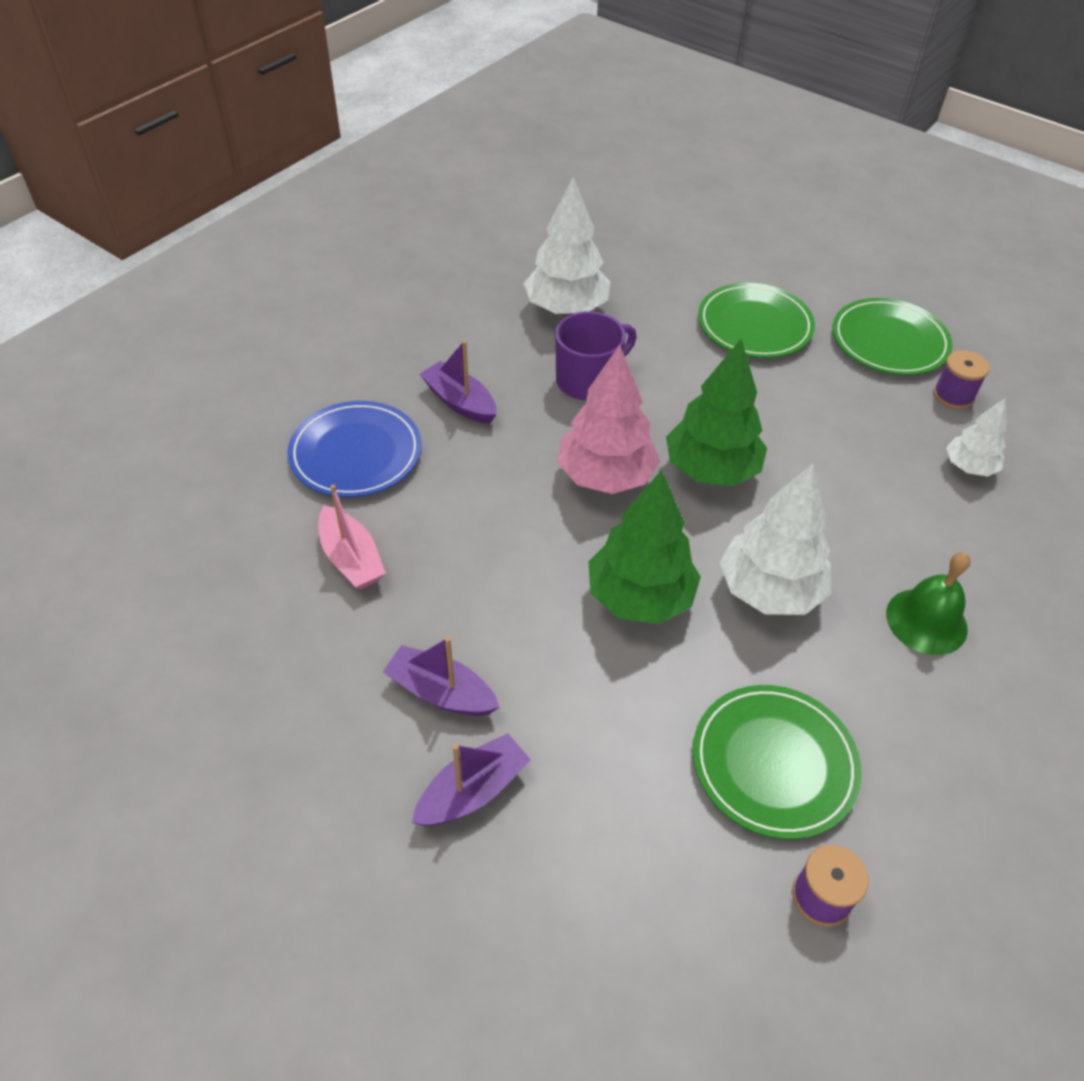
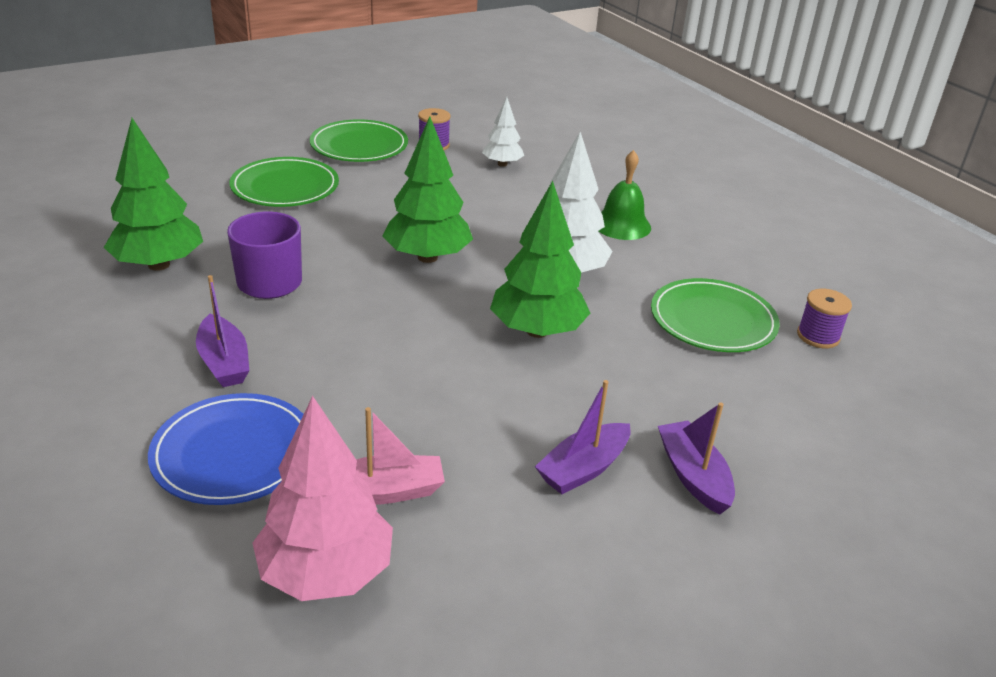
camera: 70 degrees left, 15 degrees down
(460, 402) = (224, 362): purple boat -> purple boat turned 90 degrees counterclockwise
(566, 309) = (159, 265): white tree -> green tree
(605, 476) = (394, 308): pink tree -> pink tree (326, 572)

